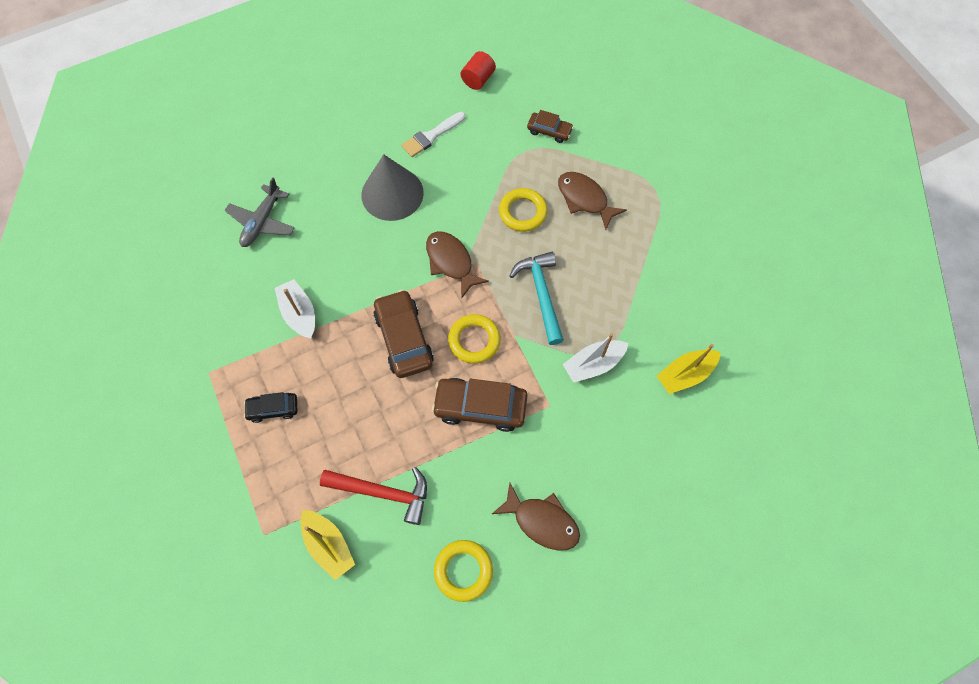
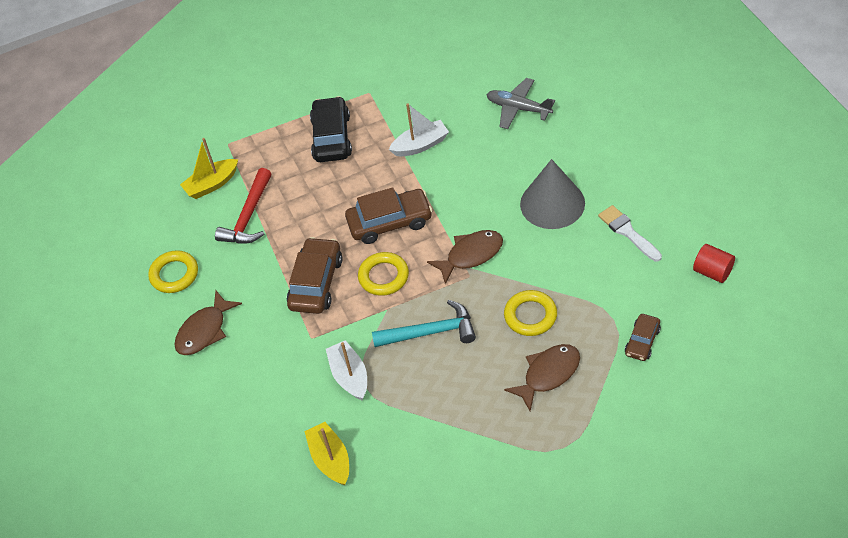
camera: 100 degrees right, 15 degrees down
(273, 409) = (331, 137): black car -> black car, size x1.77

